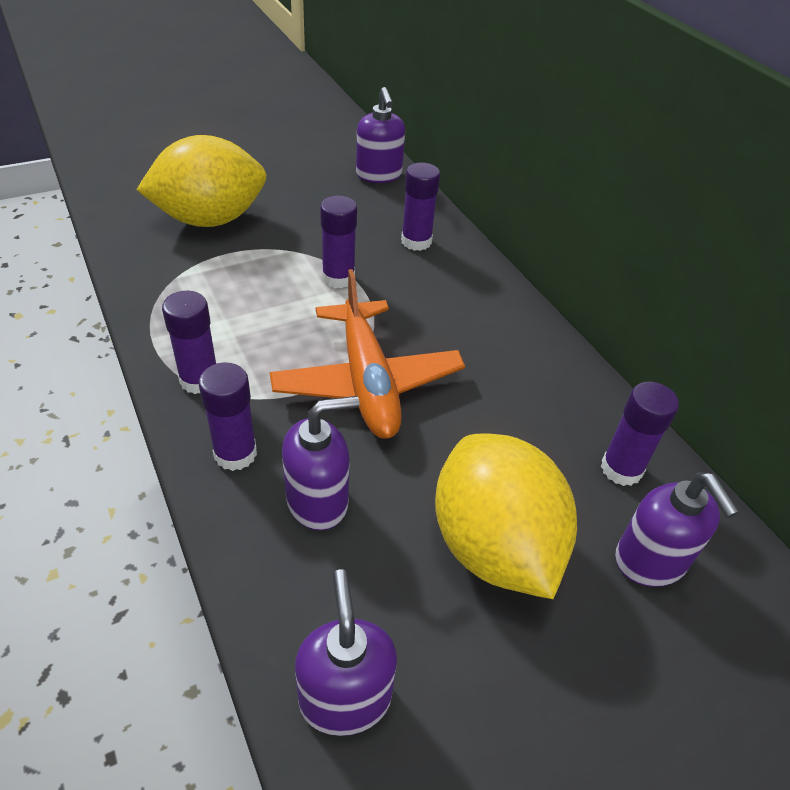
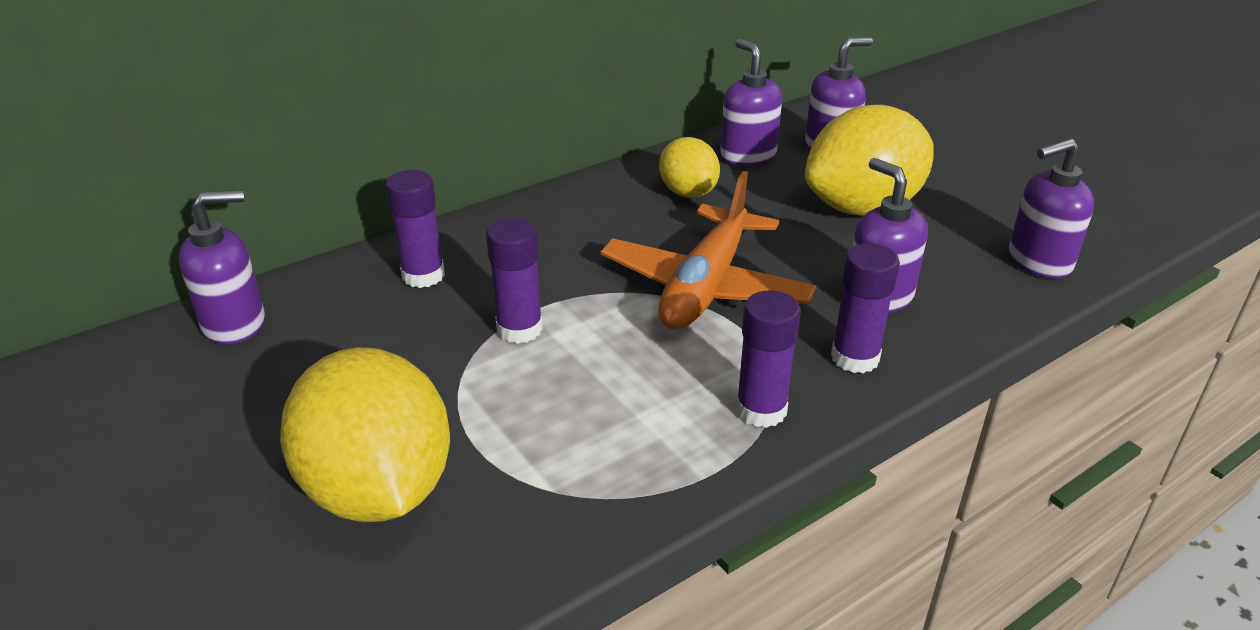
camera: 95 degrees left, 10 degrees down
(367, 382) = (705, 286): orange plane -> orange plane turned 135 degrees clockwise
(533, 401) = (688, 193): none -> yellow lemon
(621, 469) = (748, 155): purple glue stick -> purple soap dispenser

